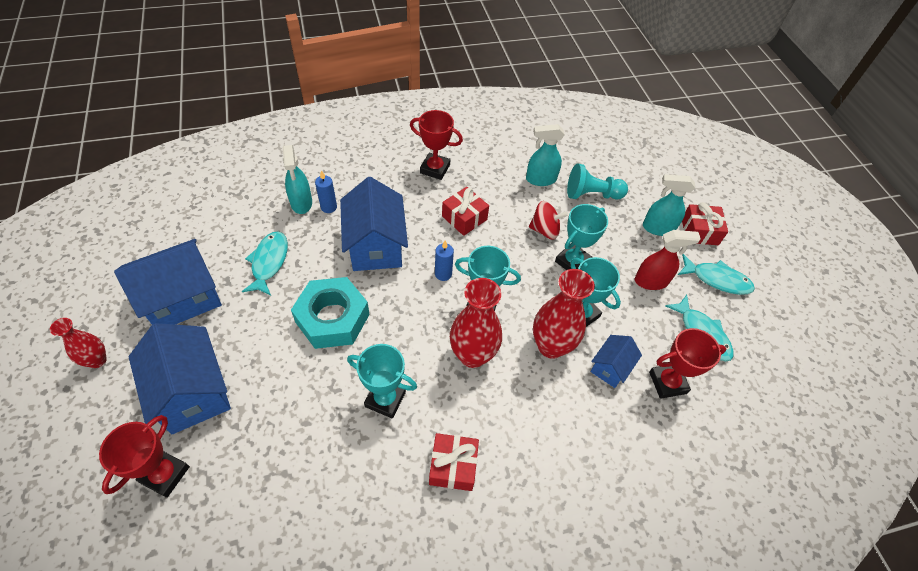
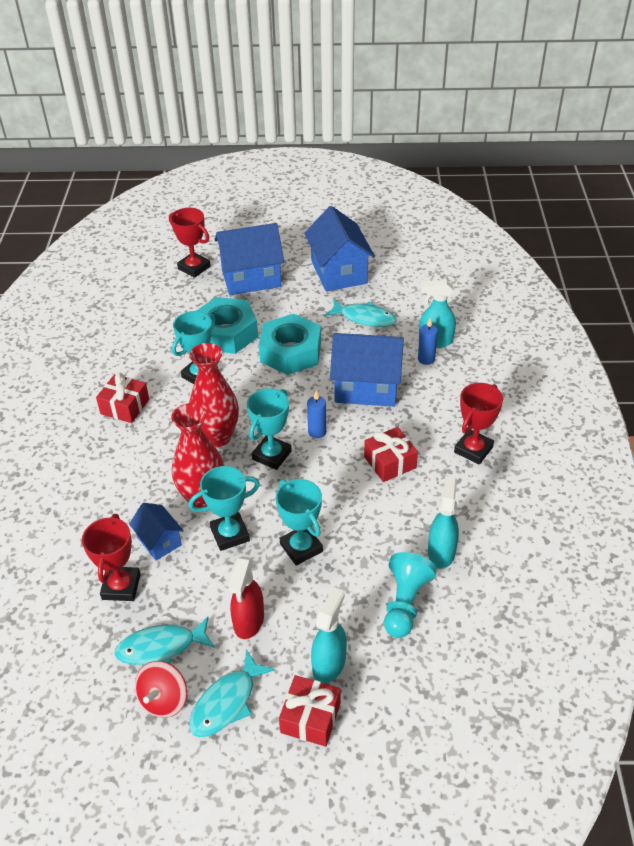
camera: 110 degrees right, 10 degrees down
(97, 360) = (296, 236): red vase -> none
(307, 391) = (226, 333): none -> turquoise nut
(545, 230) = (355, 533): red spinning top -> red spinning top (164, 700)

